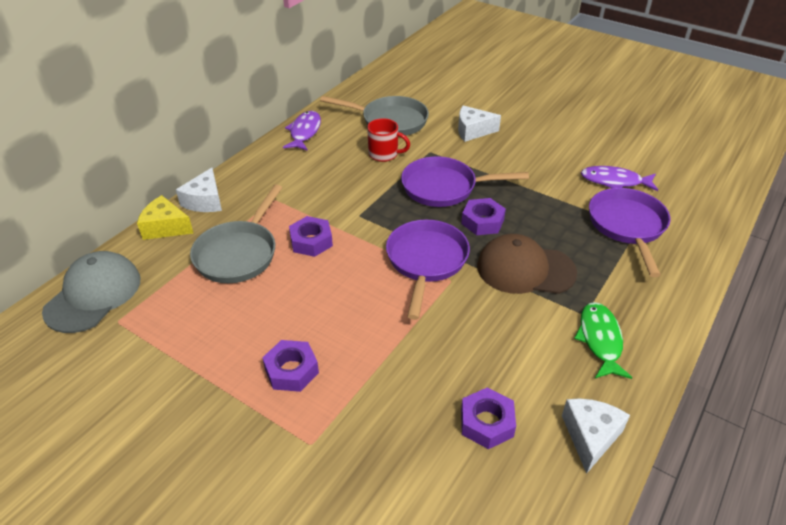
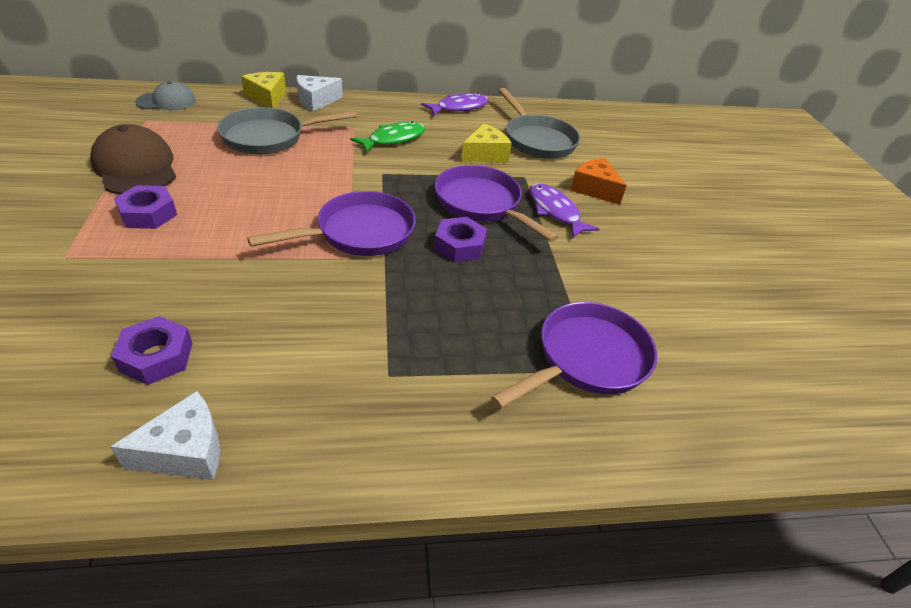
camera: 45 degrees right, 0 degrees up
(93, 295) = (166, 101): grey cap -> grey cap, size x0.63
(311, 241) = (320, 163): purple nut -> none
(384, 154) = (485, 154): red mug -> yellow cheese
(473, 131) = (594, 189): white cheese -> orange cheese
(525, 269) = (417, 301): brown cap -> brown cap (136, 167)
(600, 340) = (356, 404): green fish -> green fish (393, 139)
(614, 181) = (656, 319): purple fish -> purple fish (555, 211)

